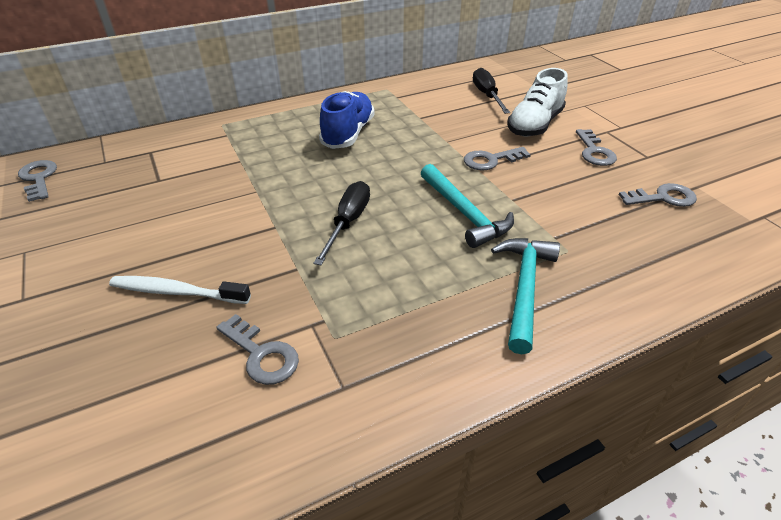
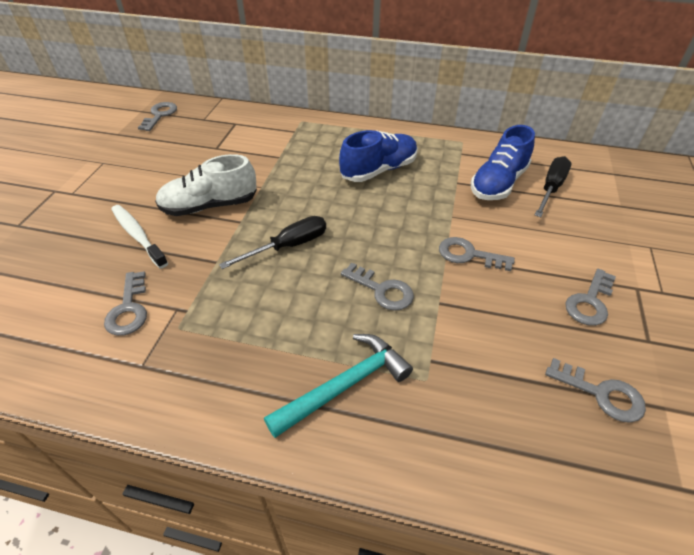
camera: 40 degrees right, 5 degrees up
(449, 106) = (498, 183): none -> blue shoe
(464, 213) = (382, 290): turquoise hammer -> grey key
(534, 125) = (561, 241): white shoe -> white shoe (209, 206)

